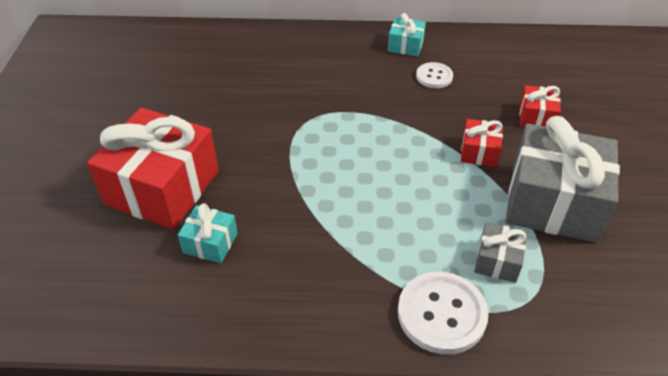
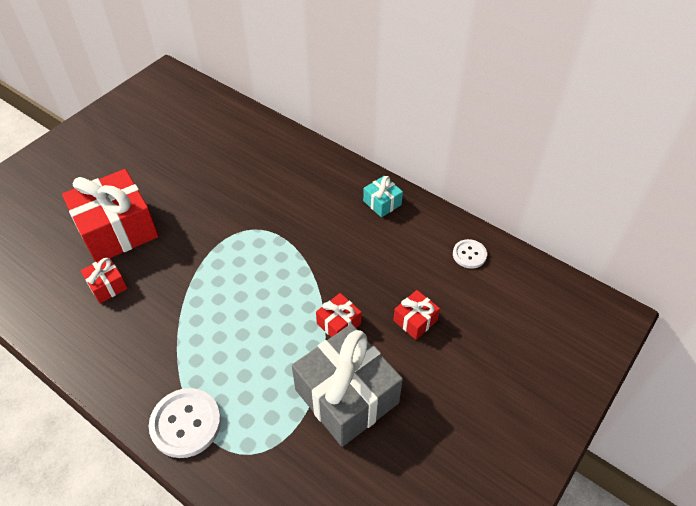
camera: 35 degrees right, 5 degrees up
(210, 243) = (107, 285): turquoise gift -> red gift
(434, 76) = (374, 241): white button -> white button (469, 254)
(497, 261) = (259, 412): grey gift -> none

